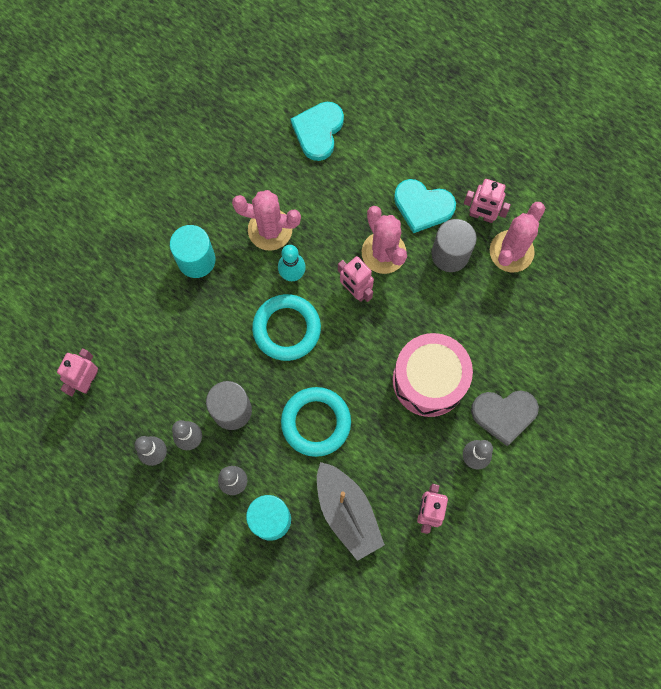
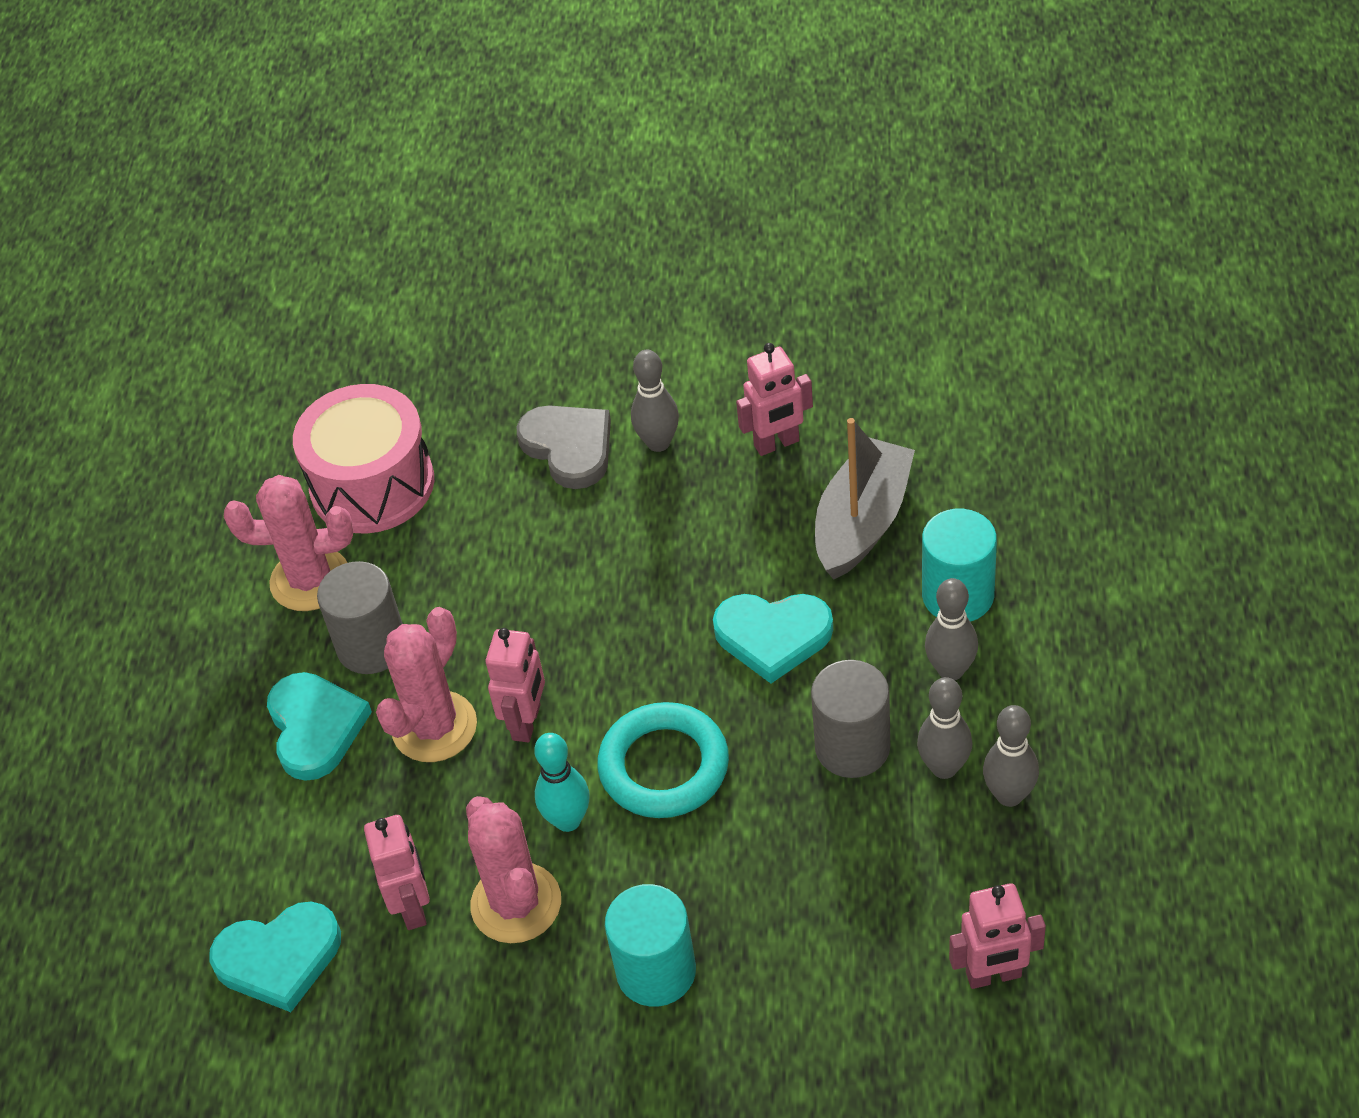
camera: 120 degrees left, 25 degrees down
(316, 422) = (773, 636): turquoise ring -> turquoise heart
(429, 380) = (592, 552): pink drum -> pink drum (372, 484)
(481, 215) = (276, 648): pink robot -> pink robot (413, 907)

